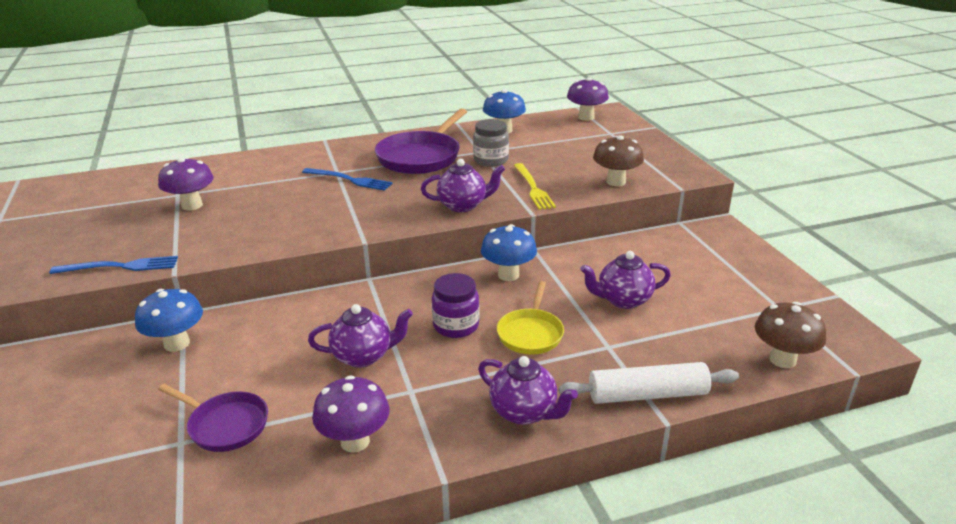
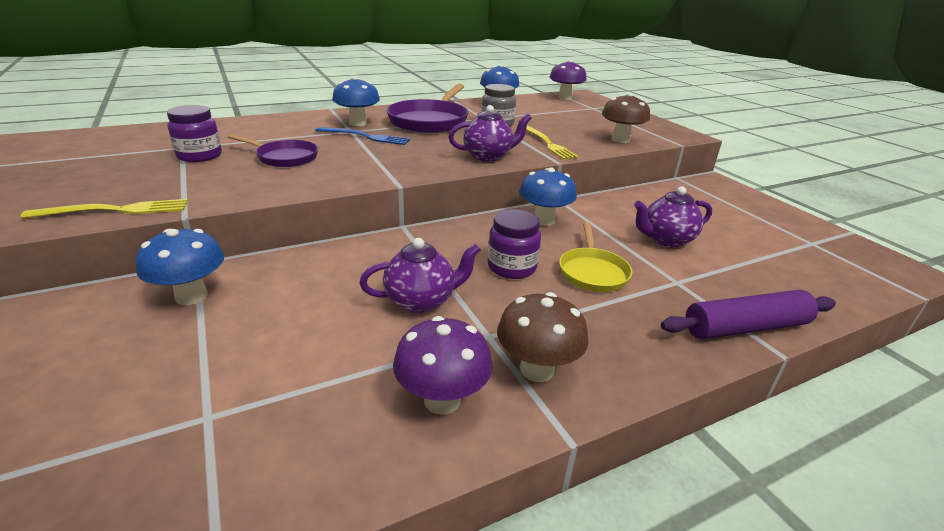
camera: 10 degrees left, 0 degrees up
(119, 267) = (115, 210): blue fork -> yellow fork
(192, 205) = (199, 156): purple mushroom -> purple jar
(225, 425) = (266, 389): purple pan -> purple pan (284, 157)
(346, 161) = (358, 123): none -> blue mushroom
(524, 412) = (627, 353): purple teapot -> none
(647, 394) = (745, 327): white rolling pin -> purple rolling pin
(782, 360) = (849, 288): brown mushroom -> brown mushroom (537, 369)

